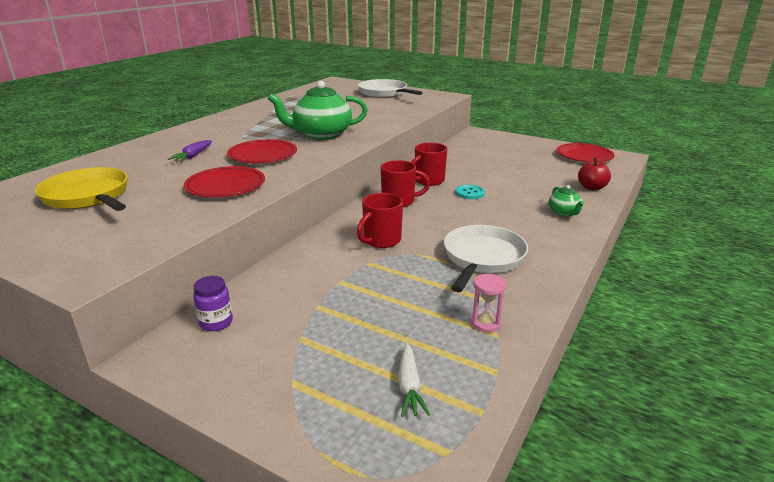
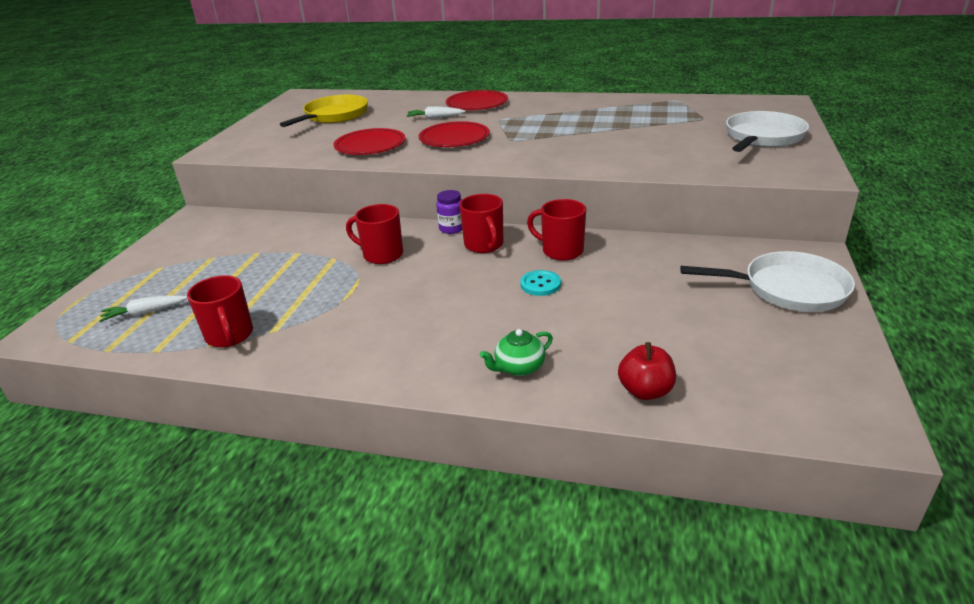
camera: 75 degrees right, 5 degrees up
(193, 156) = (435, 118): purple carrot -> white carrot
(216, 322) = (234, 223): purple jar -> purple jar (452, 228)
(321, 134) = (538, 145): green teapot -> none
(482, 258) = (358, 317): white pan -> white pan (787, 289)
(485, 323) = (230, 336): pink hourglass -> red mug
(584, 156) = (815, 375): red plate -> red plate (477, 104)

